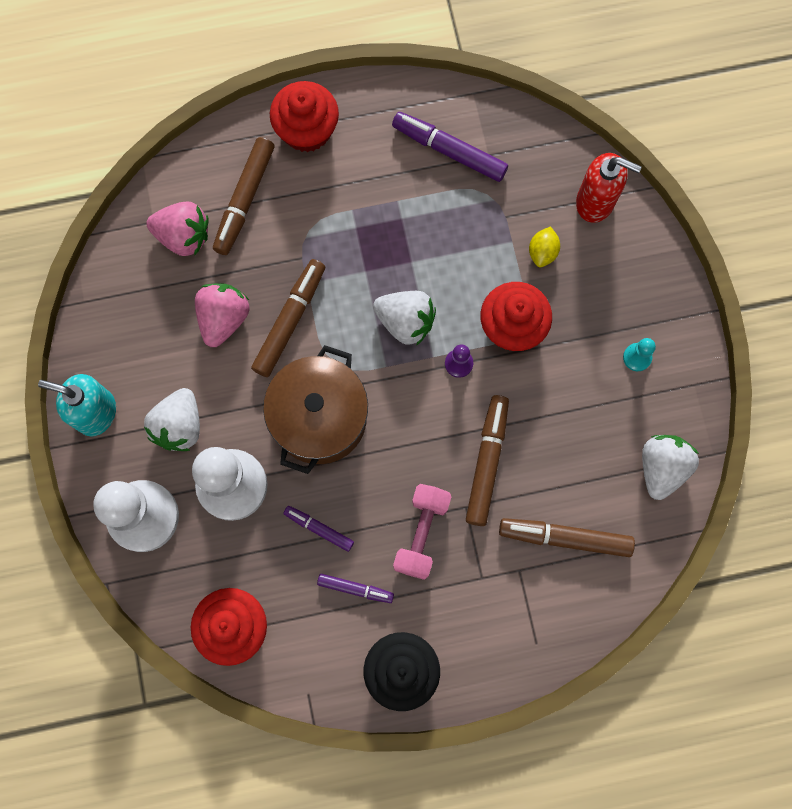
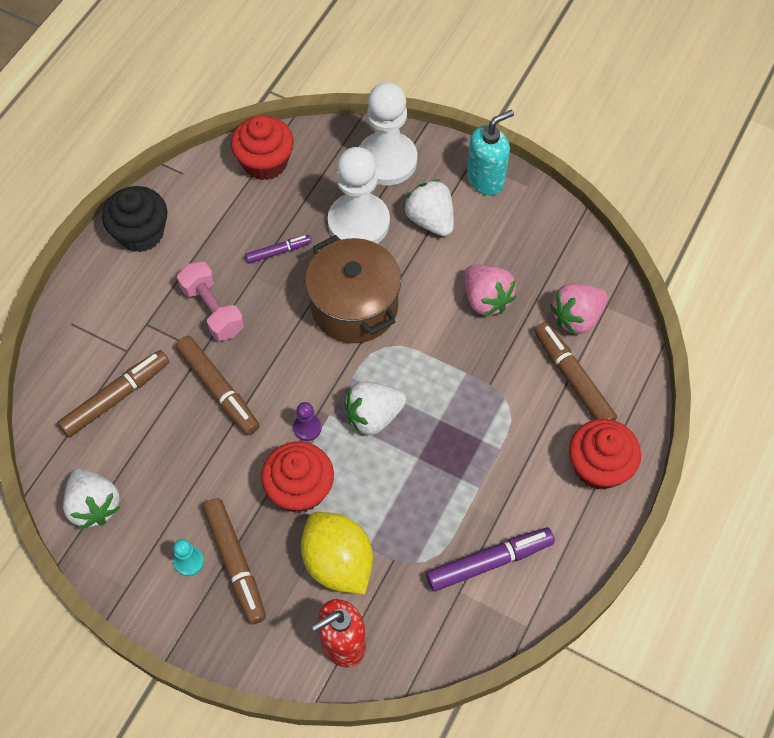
camera: 130 degrees right, 15 degrees down
(290, 321) = (445, 340): brown marker -> brown marker (235, 563)
(355, 589) = (218, 244): purple marker -> none
(542, 252) = (338, 562): yellow lemon -> yellow lemon, size x2.08

